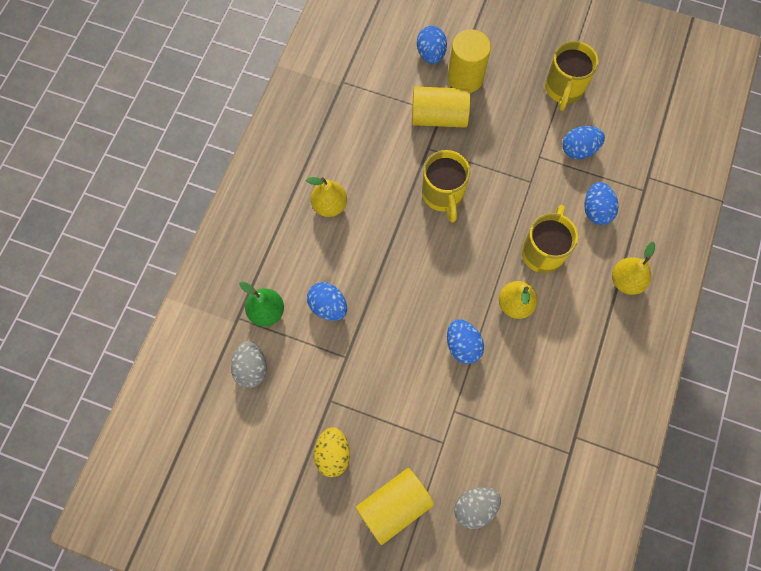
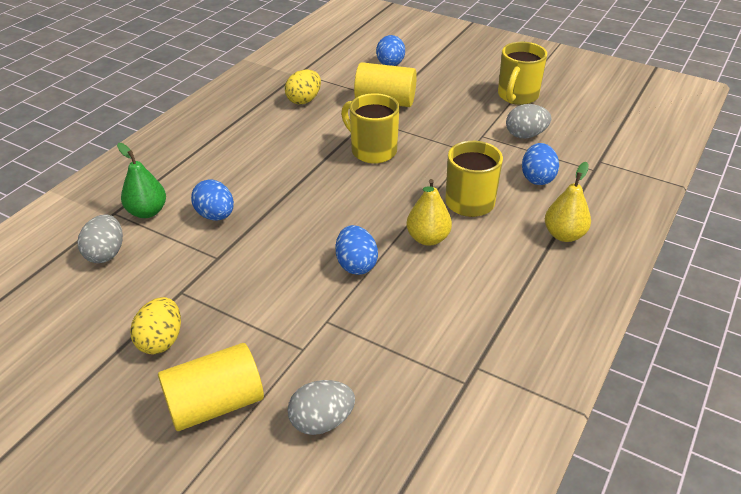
camera: 10 degrees right, 30 degrees down
(329, 205) = (251, 145): yellow pear -> none
(360, 127) = (304, 100): none -> yellow egg
(443, 195) = (372, 151): yellow mug -> yellow mug turned 135 degrees clockwise
(465, 78) = (419, 81): yellow cylinder -> none
(579, 149) = (525, 135): blue egg -> grey egg

